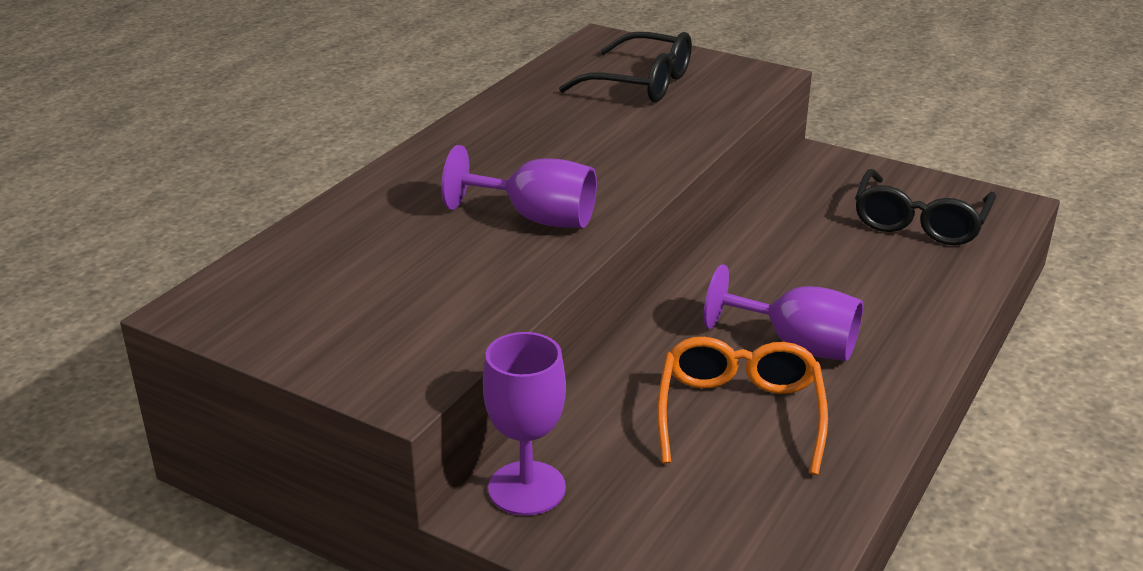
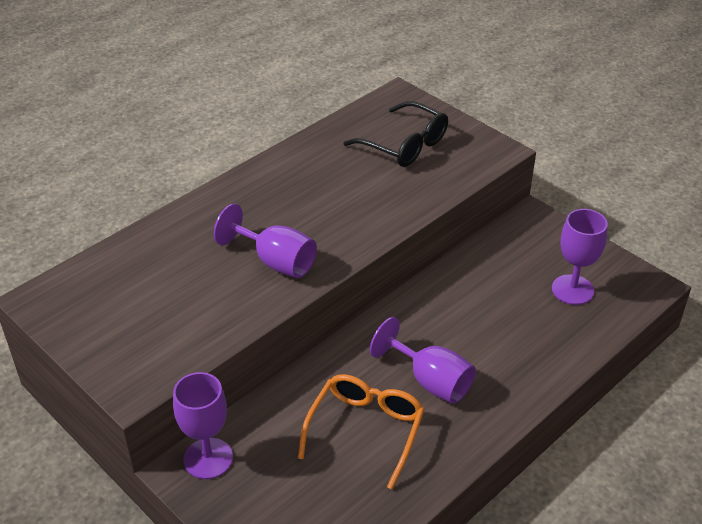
camera: 15 degrees right, 10 degrees up
(919, 222) = (572, 290): black glasses -> purple goblet

